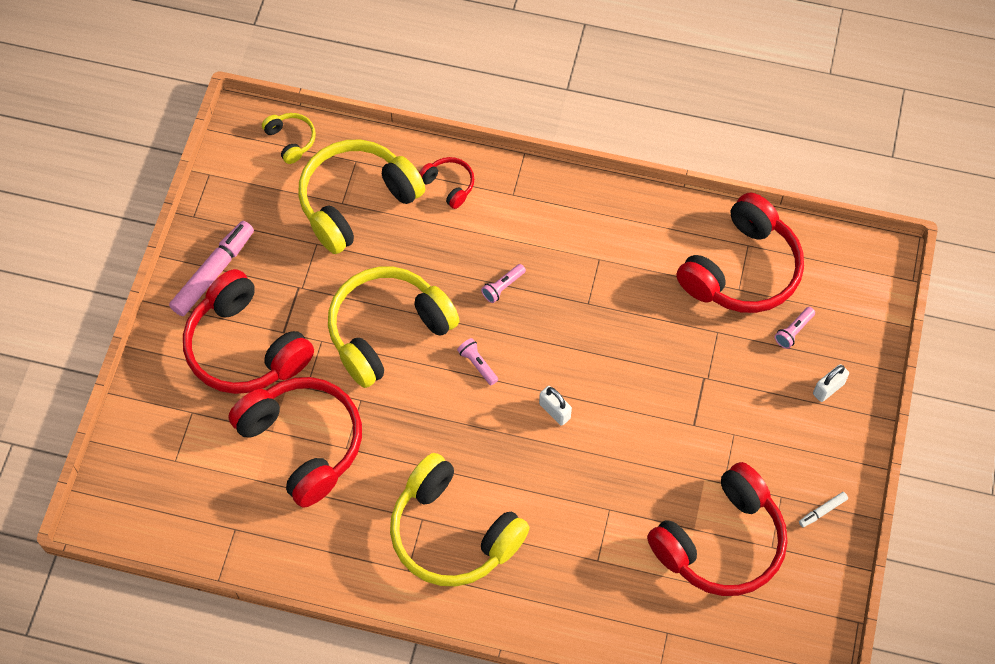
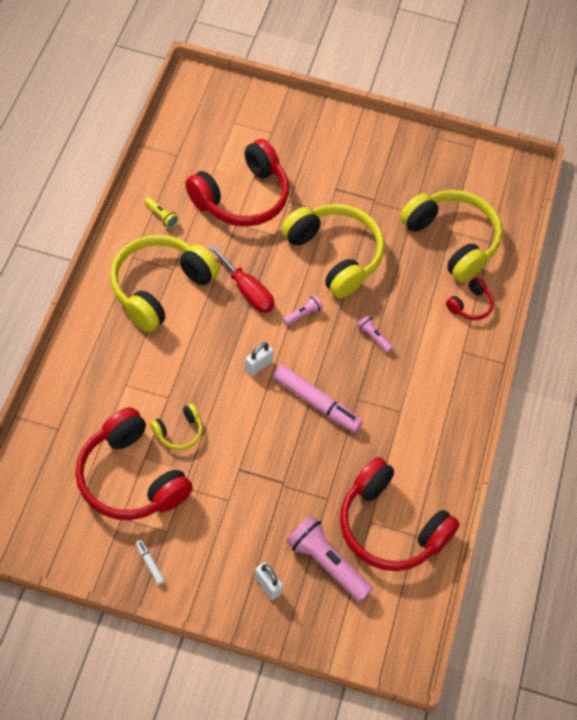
camera: 85 degrees right, 5 degrees down
(213, 272) = (387, 147): pink marker -> pink marker (316, 402)
(245, 347) = (323, 165): red headphones -> none
(291, 140) = (507, 199): yellow headphones -> yellow headphones (179, 432)
(339, 540) = (161, 216): none -> yellow flashlight
(449, 429) = (247, 291): none -> red screwdriver
(793, 331) = (326, 563): pink flashlight -> pink flashlight, size x2.07

